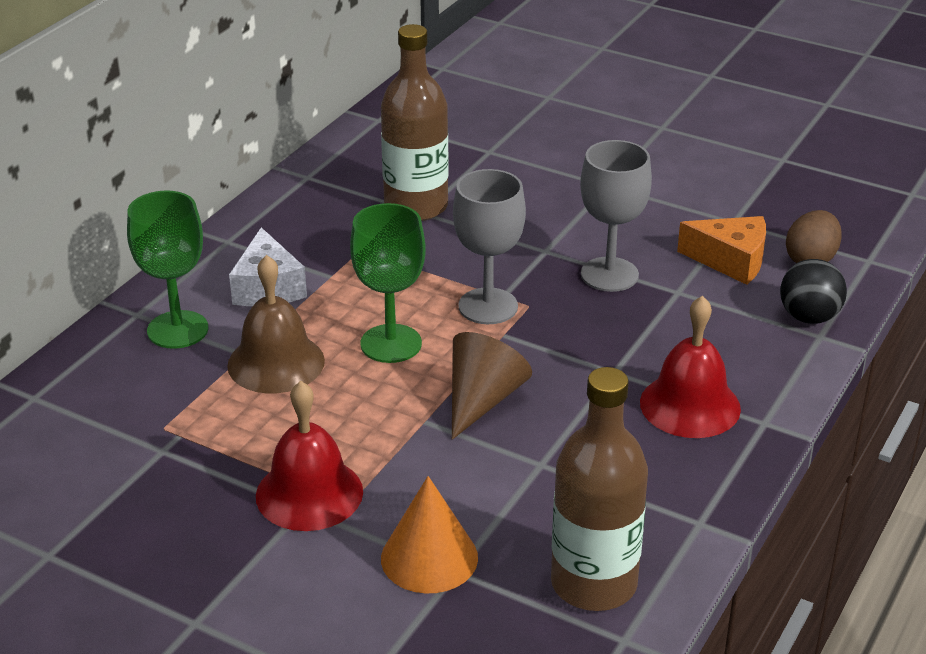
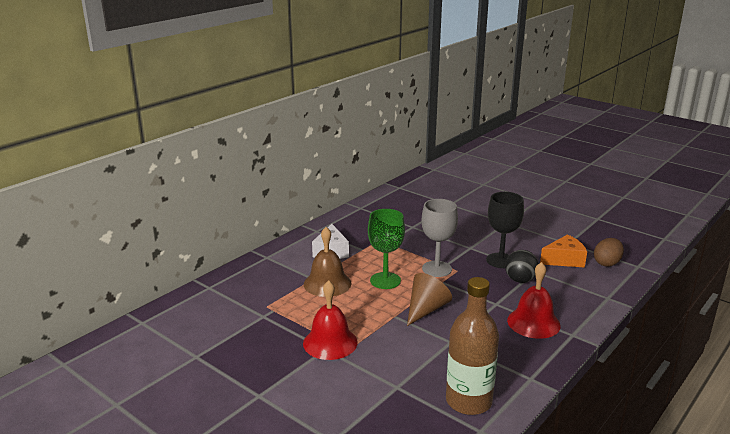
camera: 10 degrees right, 10 degrees down
(177, 330) = (284, 265): green goblet -> none
(416, 207) = (410, 224): brown bottle -> none
(429, 557) = (384, 379): orange cone -> none
(609, 274) = (501, 260): grey goblet -> black goblet
(730, 261) = (564, 260): orange cheese -> orange cheese turned 45 degrees counterclockwise
(809, 317) = (602, 288): black ball -> black ball (520, 280)

